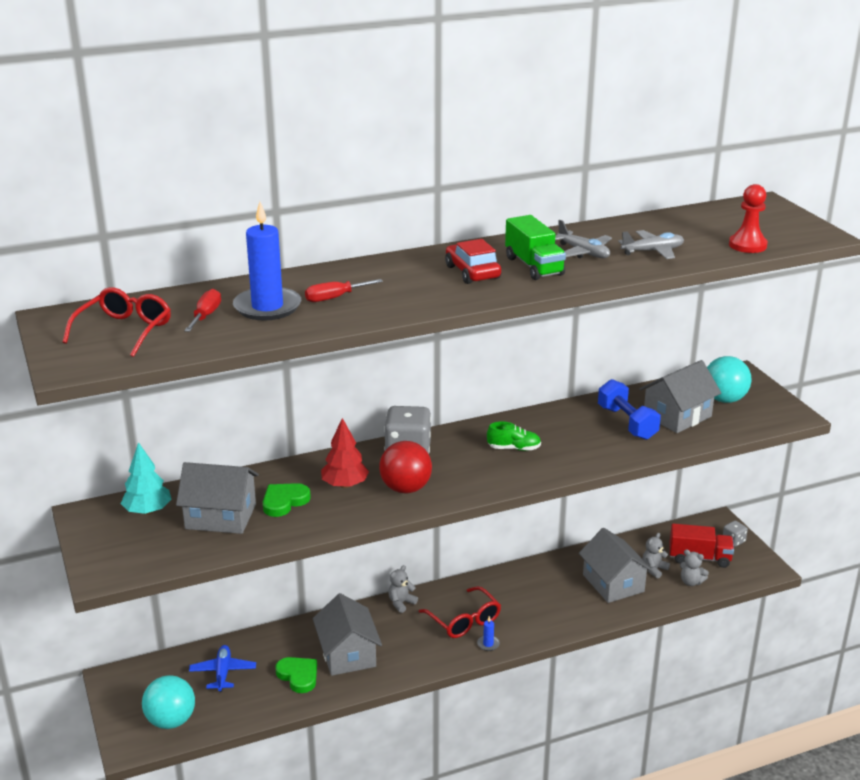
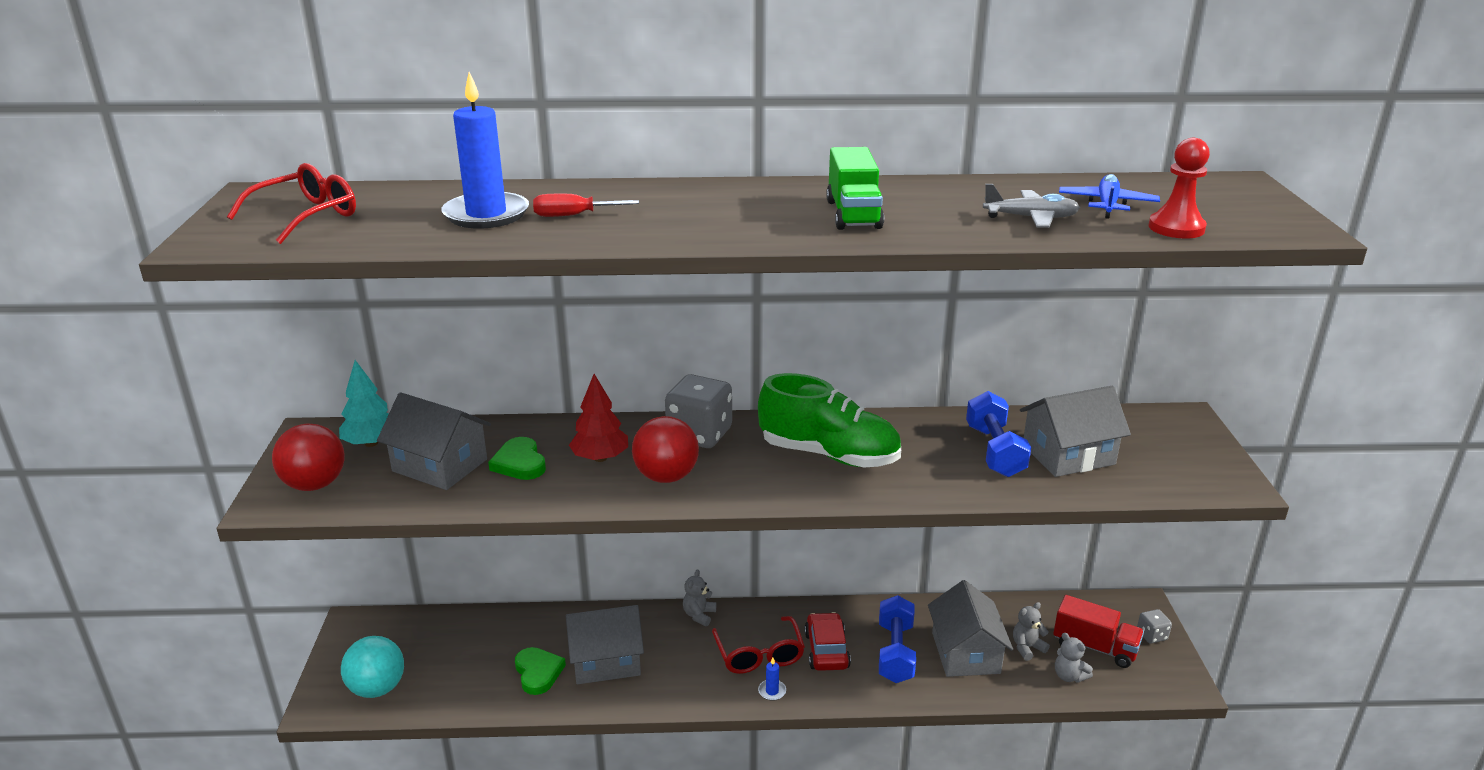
camera: 20 degrees right, 0 degrees up
(129, 552) = (315, 485): none -> red ball
(206, 316) = (409, 214): red screwdriver -> none
(223, 673) = (463, 647): blue plane -> blue plane (1107, 205)
(284, 501) = (520, 463): green heart -> green heart turned 90 degrees counterclockwise
(347, 654) = (606, 660): grey house -> grey house turned 75 degrees clockwise
(401, 603) = (699, 615): grey teddy bear -> grey teddy bear turned 45 degrees counterclockwise
(472, 272) = (768, 210): red car -> red car (826, 650)
(514, 448) = (829, 455): green shoe -> green shoe, size x2.13
(563, 595) = (895, 653): none -> blue dumbbell
(583, 252) = (933, 207): grey plane -> none
(724, 399) = (1146, 446): turquoise ball -> none

